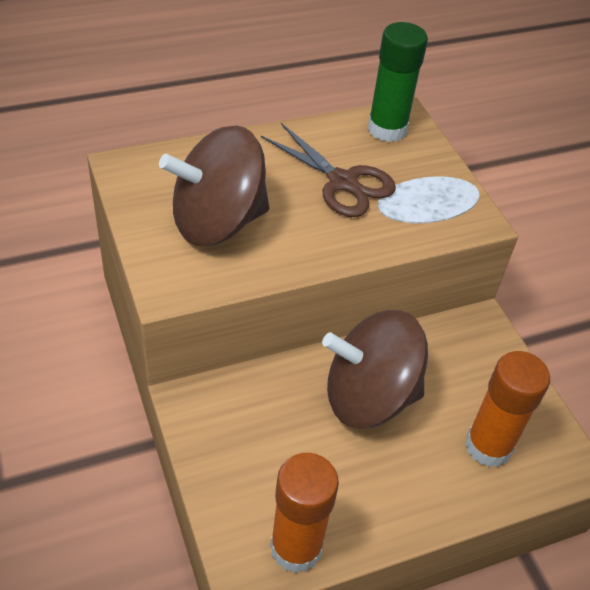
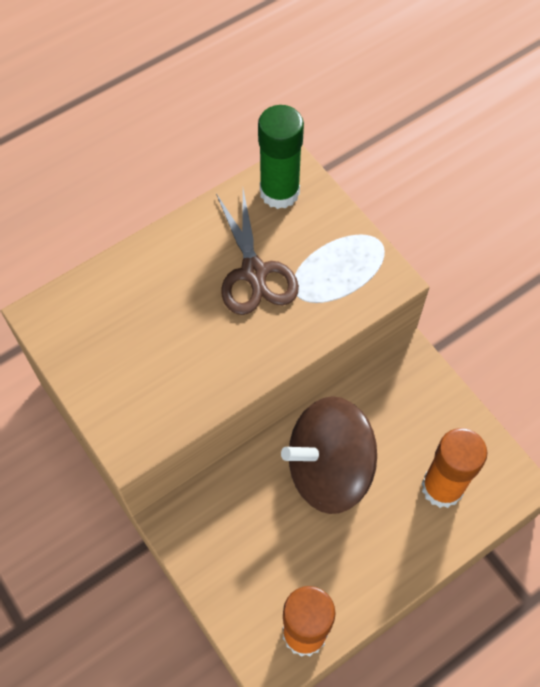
camera: 10 degrees left, 15 degrees up
(217, 222) = (151, 356): brown spinning top -> none
(343, 182) = (254, 272): brown scissors -> brown scissors turned 45 degrees clockwise

